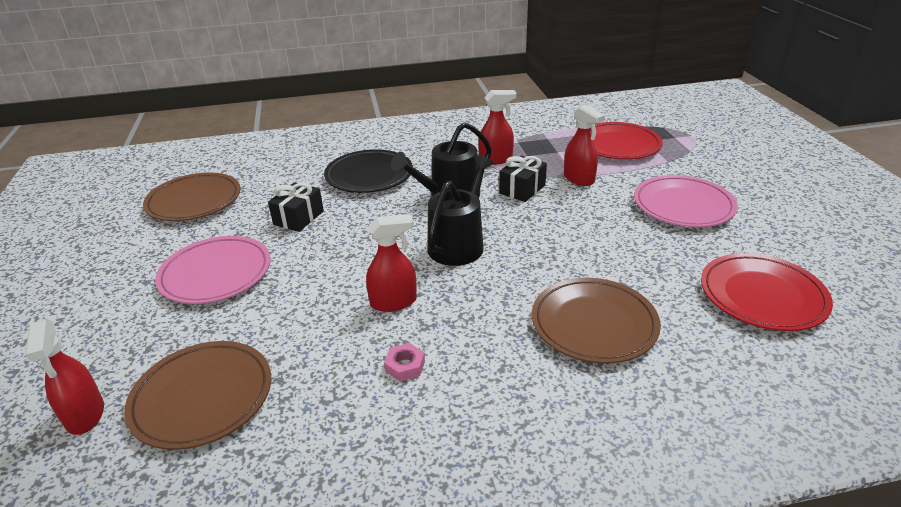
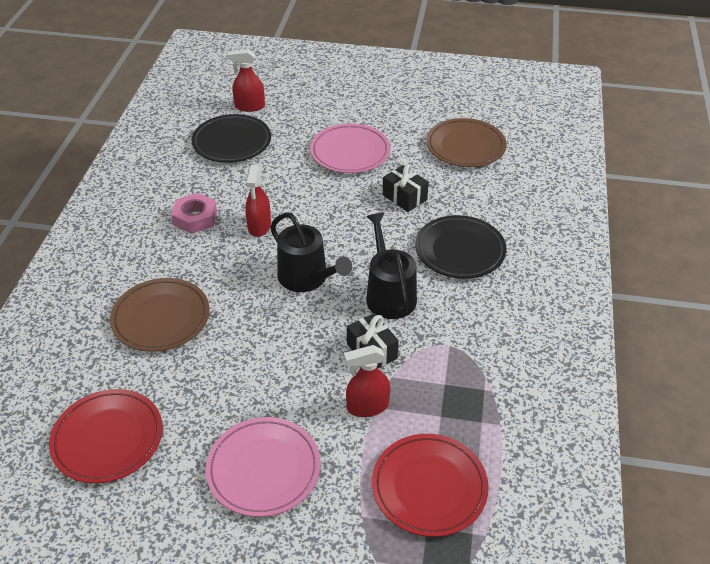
camera: 110 degrees right, 10 degrees up
(202, 397) = (232, 142): brown plate -> black plate
(405, 366) = (195, 218): pink nut -> pink nut, size x1.71
(496, 159) = (448, 353): red spray bottle -> none

